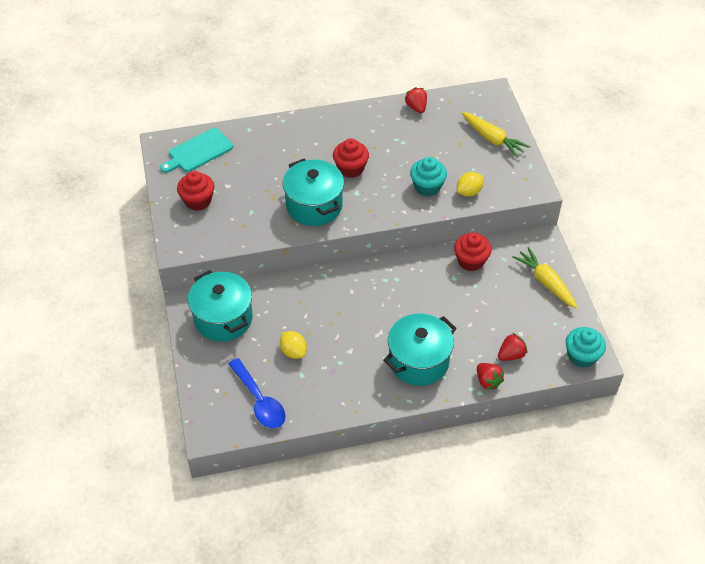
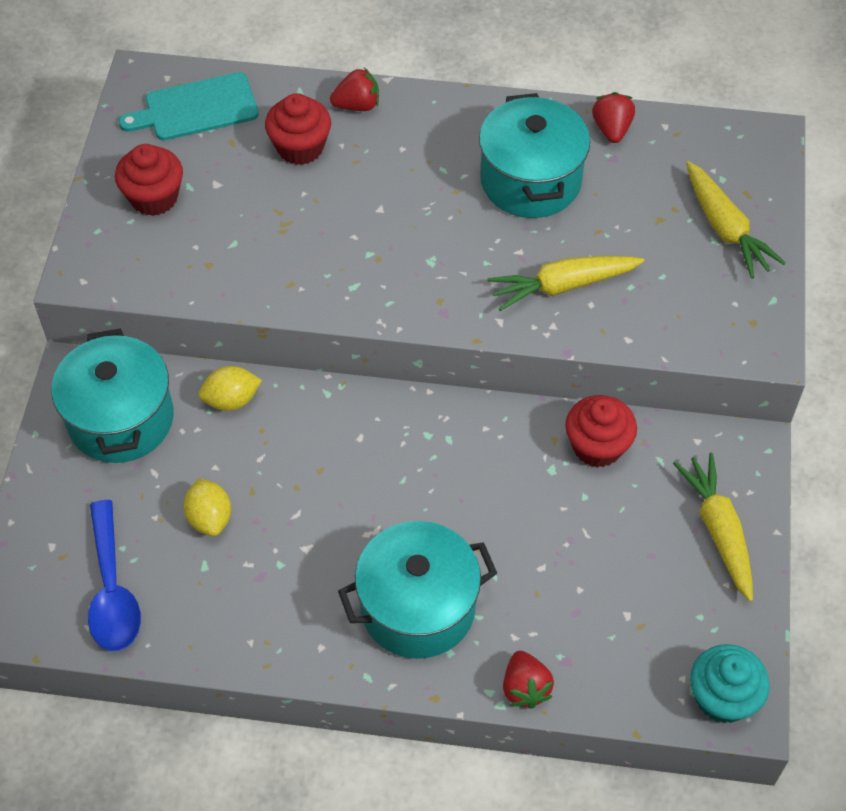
camera: 20 degrees right, 5 degrees up
(314, 205) = (346, 263): turquoise pot -> turquoise pot (530, 181)
(350, 168) = (441, 212): red cupcake -> red cupcake (300, 147)
(427, 187) = (562, 286): turquoise cupcake -> yellow carrot
(469, 192) = (635, 318): yellow lemon -> yellow lemon (231, 400)
(511, 355) = (590, 651): red strawberry -> red strawberry (357, 105)

